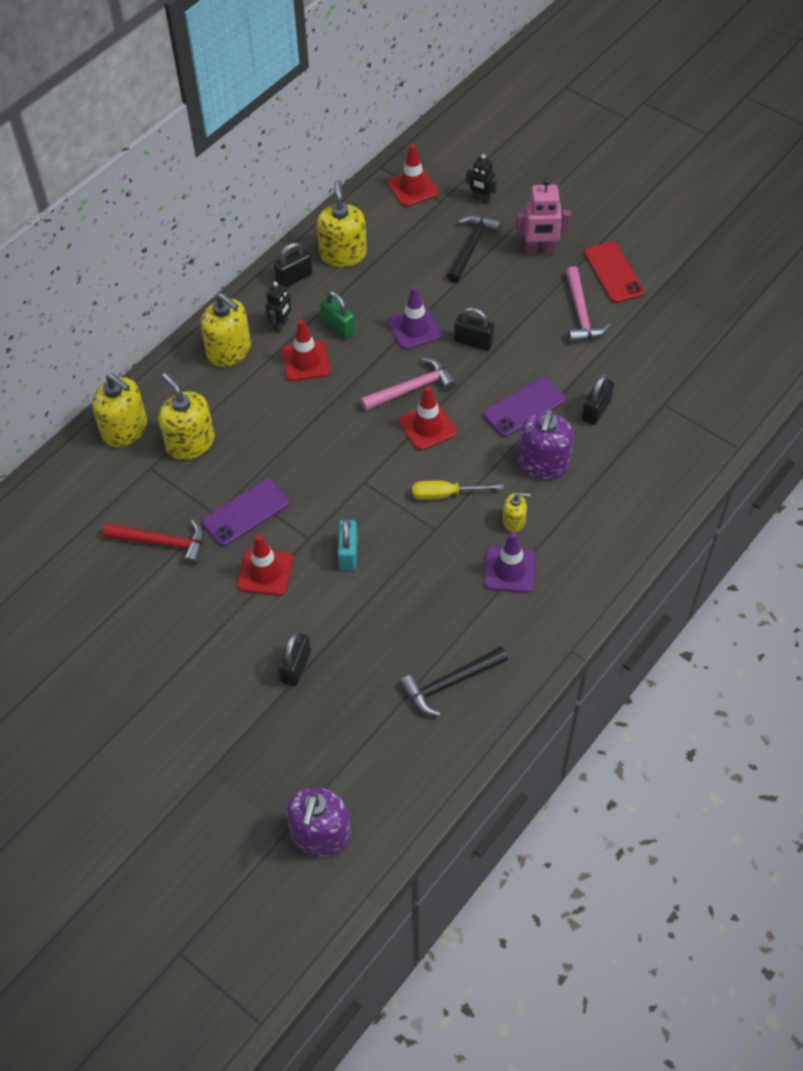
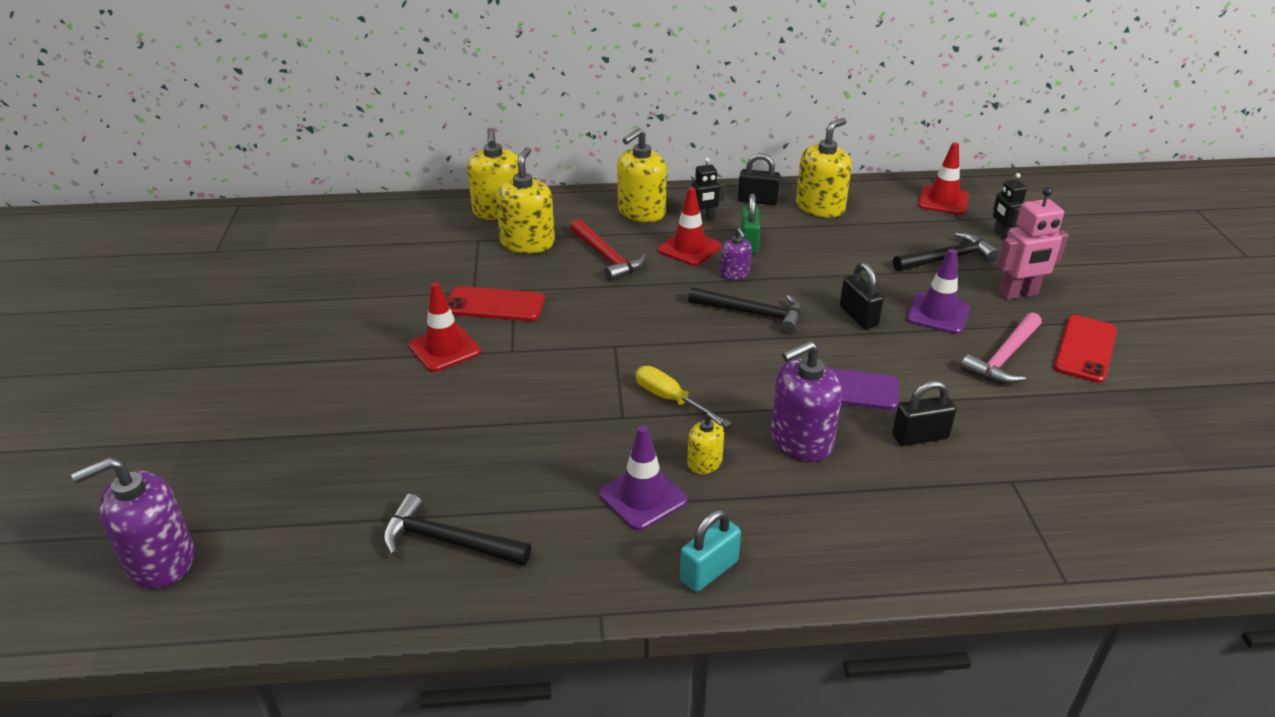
camera: 45 degrees right, 20 degrees down
(162, 543) = (411, 283): red hammer -> red hammer (606, 257)
(229, 350) = (641, 212): yellow soap dispenser -> yellow soap dispenser turned 45 degrees clockwise
(246, 513) = (494, 305): purple phone -> red phone
(296, 667) = (358, 425): black padlock -> none
(348, 553) = (524, 382): turquoise padlock -> turquoise padlock (709, 571)
(361, 362) = (734, 273): none -> purple soap dispenser
(412, 389) = (753, 314): pink hammer -> black hammer
(414, 328) = (815, 279): purple traffic cone -> purple traffic cone (938, 314)
(427, 427) = (727, 345): red traffic cone -> none
(540, 250) = (1018, 294): pink robot -> pink robot turned 60 degrees counterclockwise

